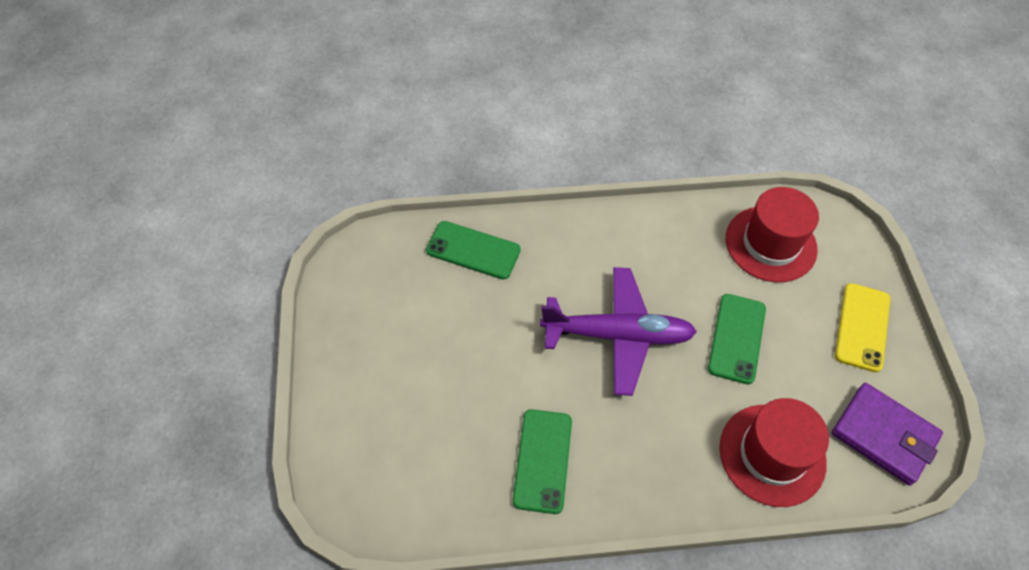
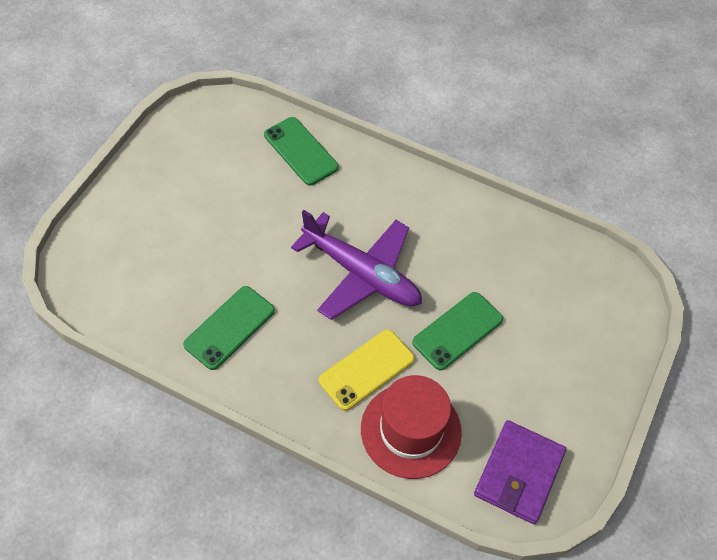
camera: 30 degrees right, 0 degrees up
(770, 244) = (552, 276): red hat -> none
(862, 327) = (576, 384): yellow phone -> yellow phone (366, 369)
(884, 435) = (519, 474): purple wallet -> purple wallet turned 45 degrees clockwise

